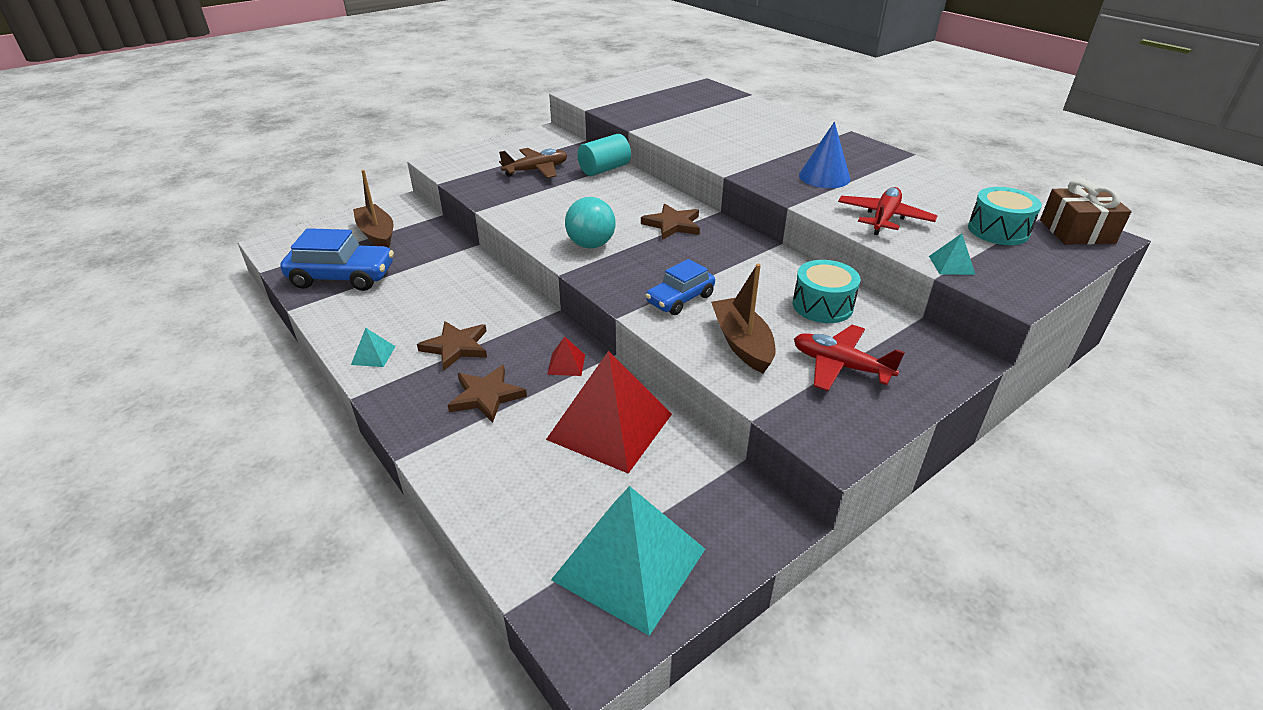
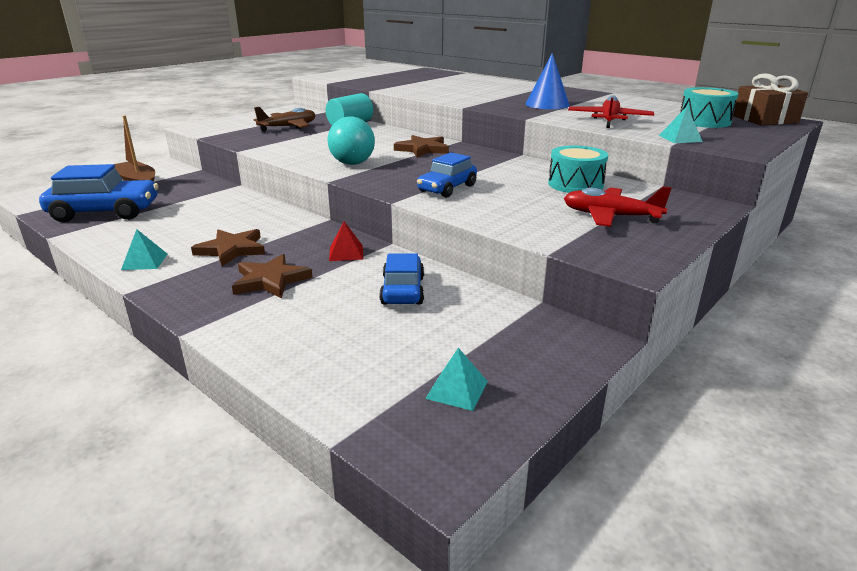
camera: 10 degrees left, 10 degrees down
(610, 426) = (403, 290): red pyramid -> blue car
(629, 564) = (456, 389): turquoise pyramid -> turquoise pyramid, size x0.41
(742, 343) = (516, 210): brown boat -> none

